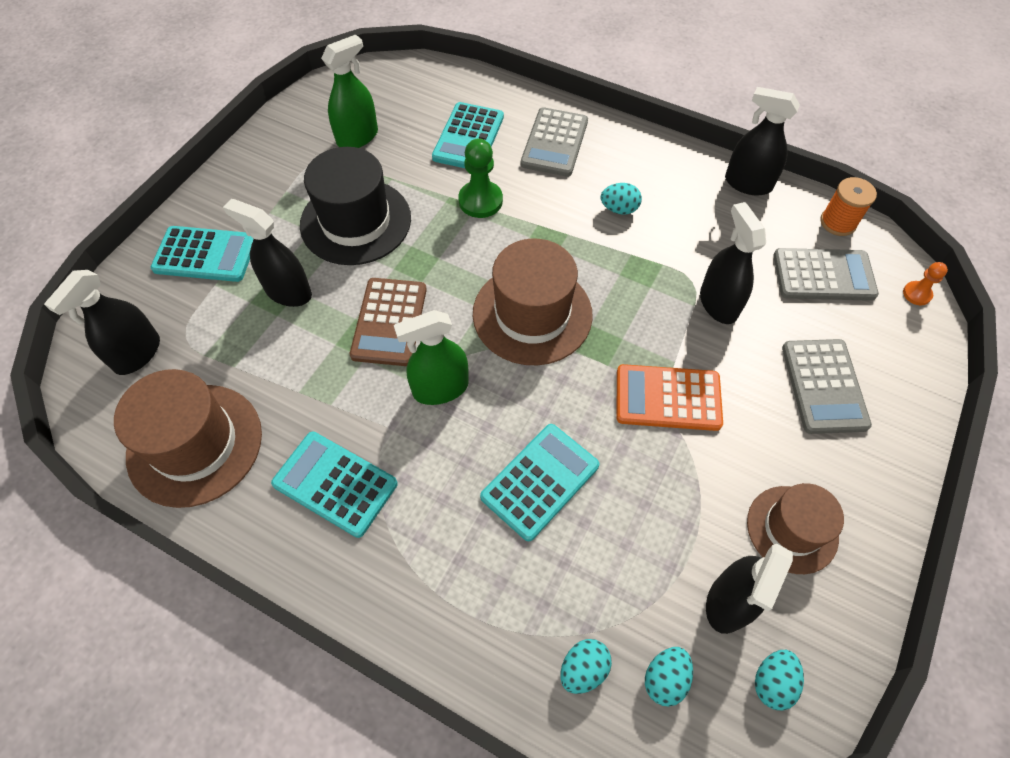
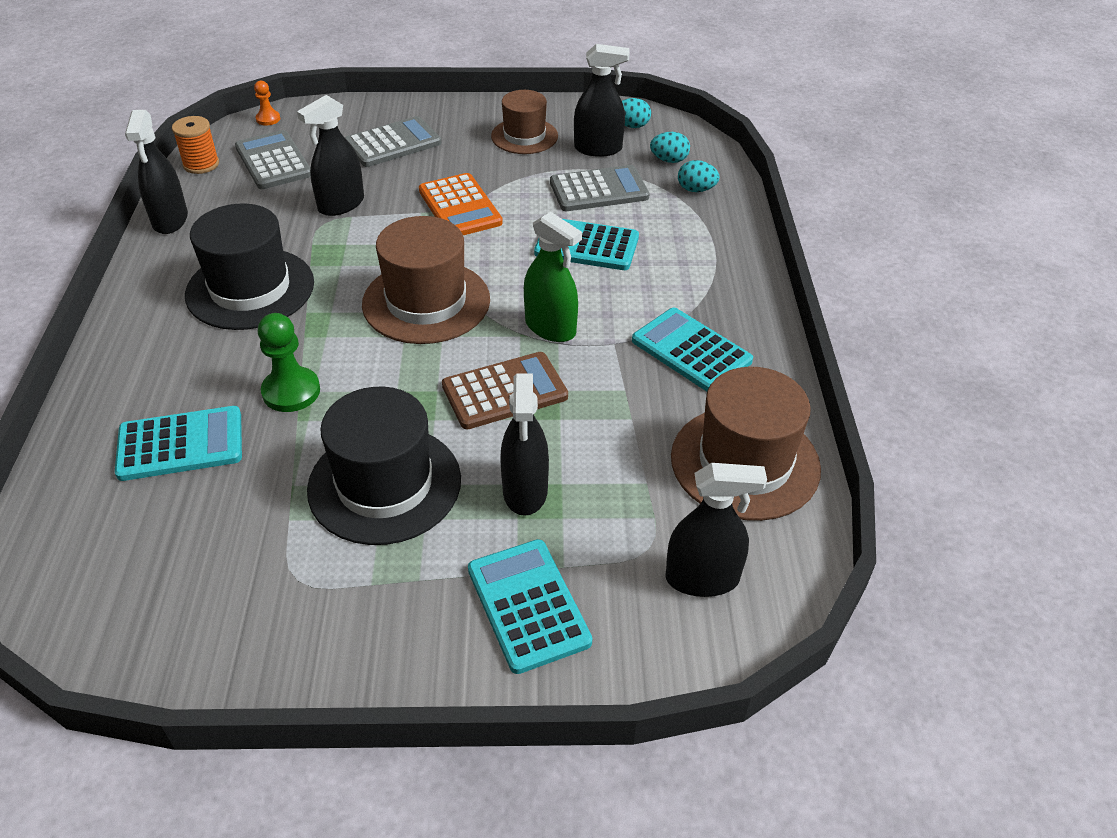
camera: 120 degrees left, 15 degrees down
(335, 484) = (691, 351): turquoise calculator -> turquoise calculator turned 135 degrees clockwise
(357, 137) = (227, 559): green spray bottle -> none
(554, 143) = (160, 366): grey calculator -> grey calculator (599, 190)
(619, 209) = (250, 289): turquoise egg -> black hat

